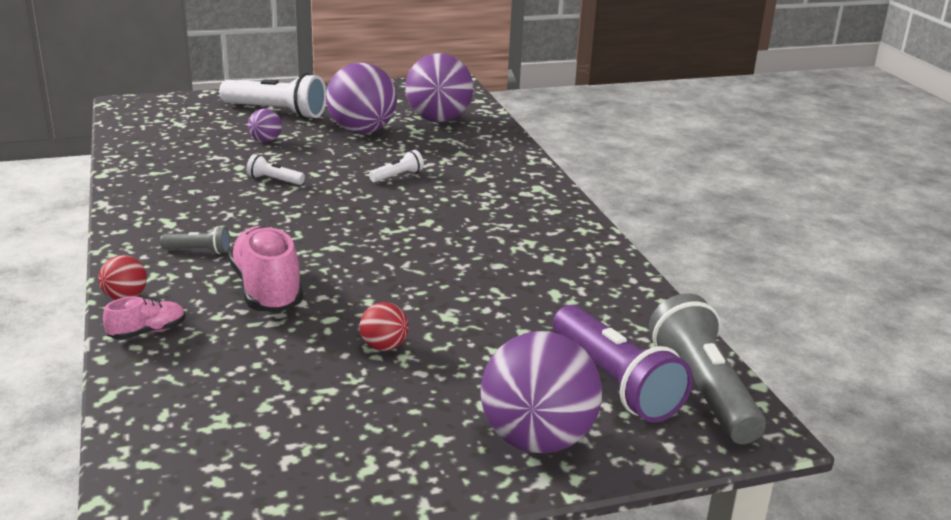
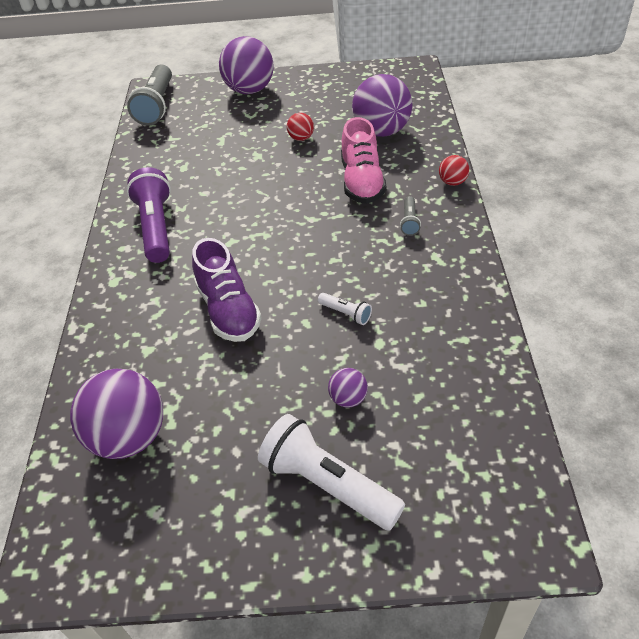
camera: 160 degrees left, 20 degrees up
(147, 332) = (433, 156): pink shoe -> none
(198, 251) = (409, 222): grey flashlight -> grey flashlight turned 105 degrees counterclockwise
(362, 131) = (232, 413): purple ball -> purple ball (382, 131)
(397, 176) = (228, 310): white flashlight -> purple shoe
(614, 382) = (195, 112): purple flashlight -> purple flashlight (156, 227)

